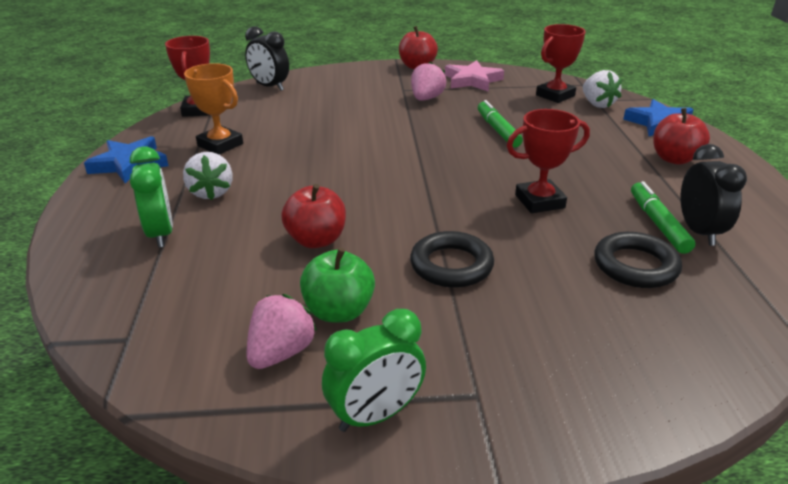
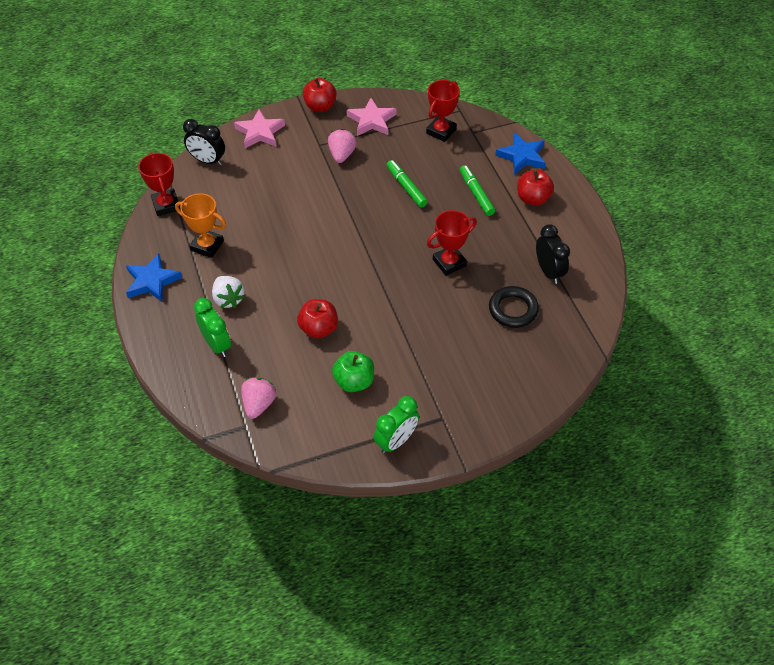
camera: 15 degrees left, 20 degrees up
(281, 353) = (334, 416): pink strawberry -> pink strawberry (259, 404)
(340, 75) = (260, 132): none -> pink star
(451, 265) = (407, 332): black ring -> none
(597, 104) = (474, 138): white strawberry -> none
(658, 224) = (524, 269): green marker -> green marker (476, 194)

